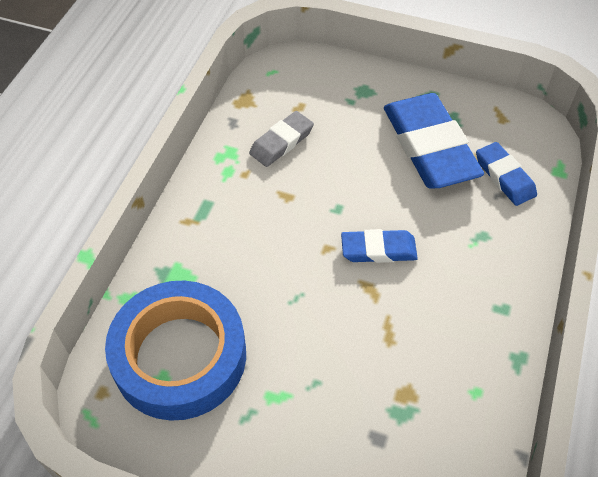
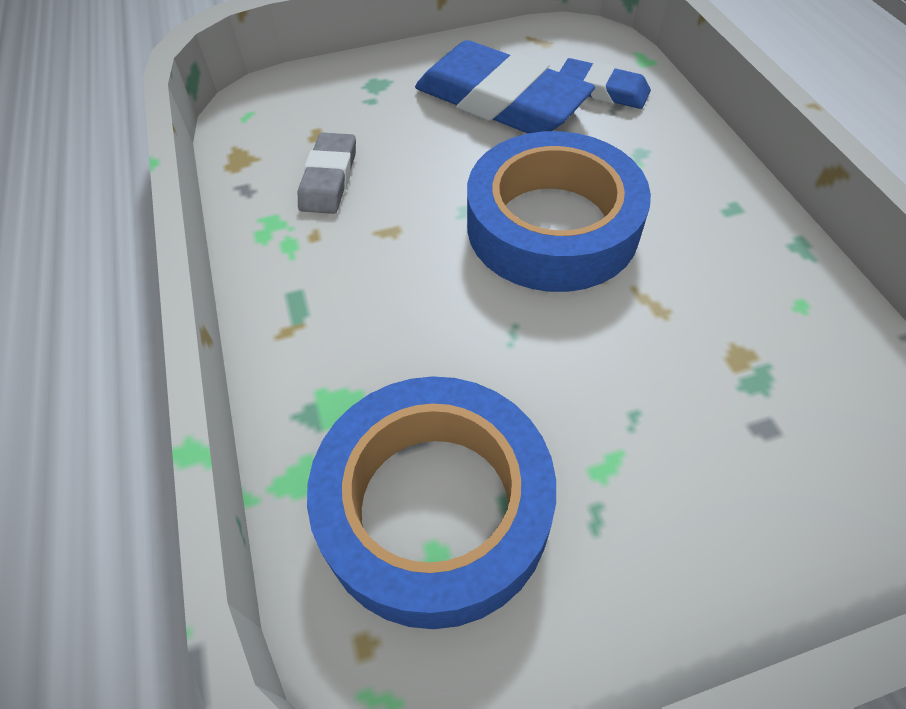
camera: 35 degrees left, 0 degrees up
(378, 249) = (552, 226): blue eraser -> blue tape

